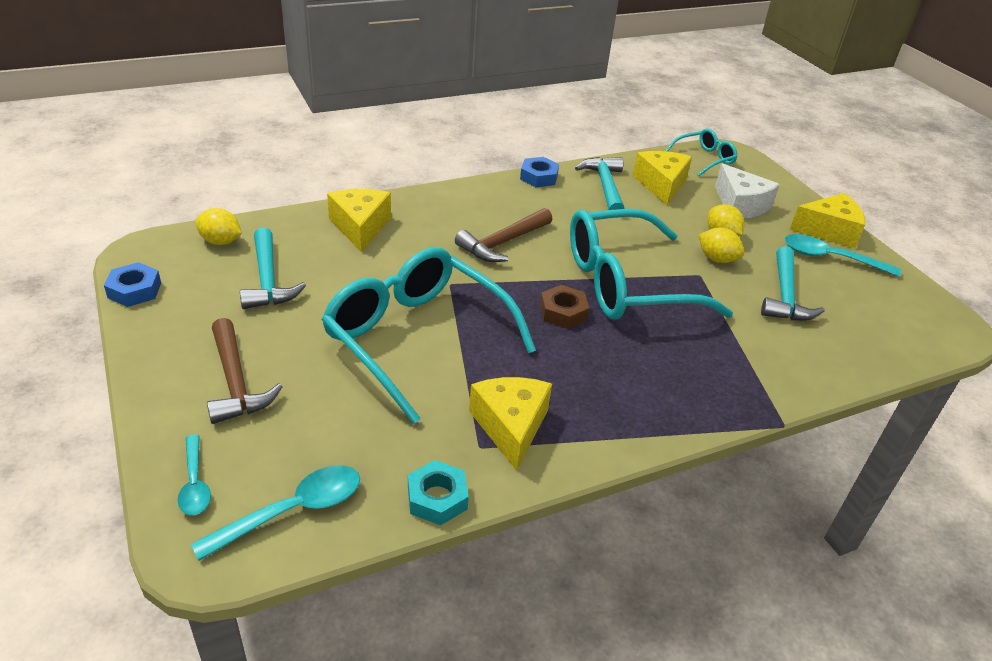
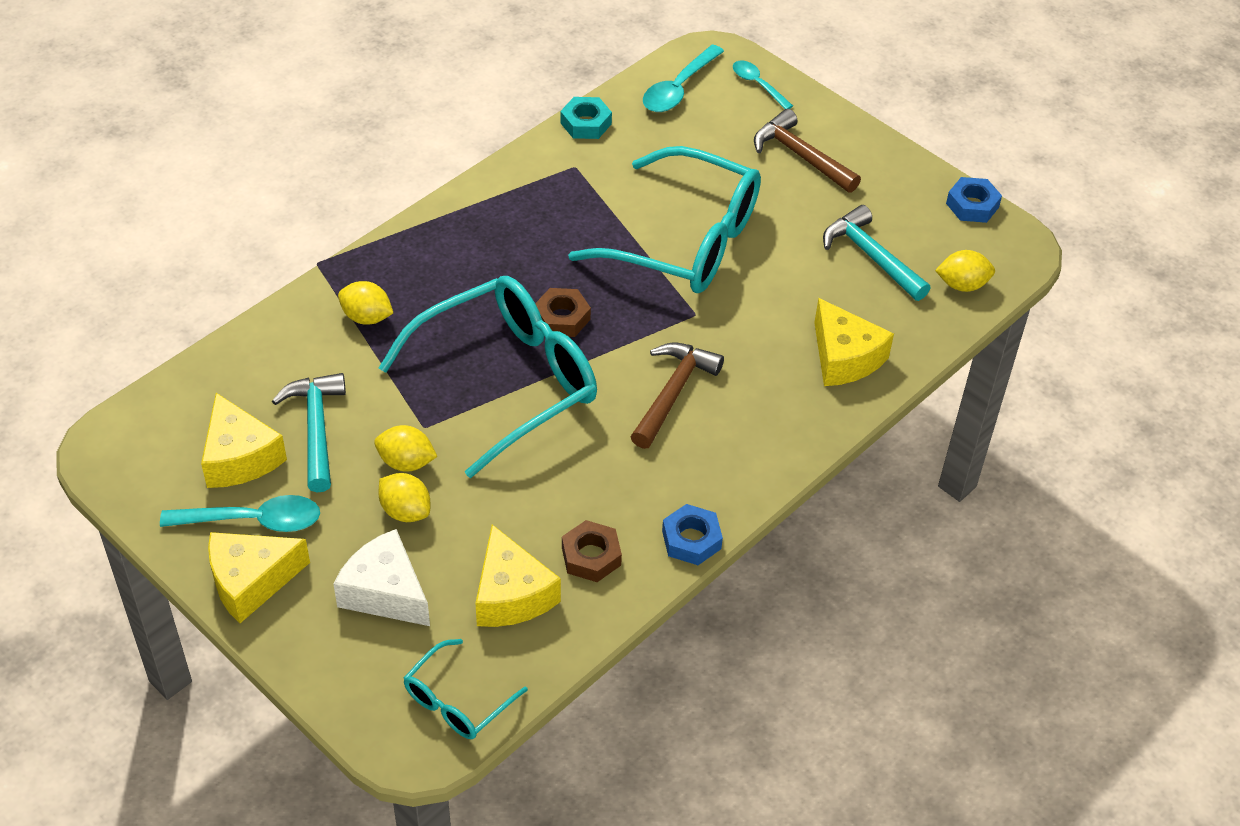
camera: 160 degrees right, 10 degrees up
(510, 426) = (558, 189): yellow cheese -> yellow cheese (239, 457)
(605, 186) = (591, 556): turquoise hammer -> brown nut
(737, 361) = (367, 317): none -> yellow lemon

